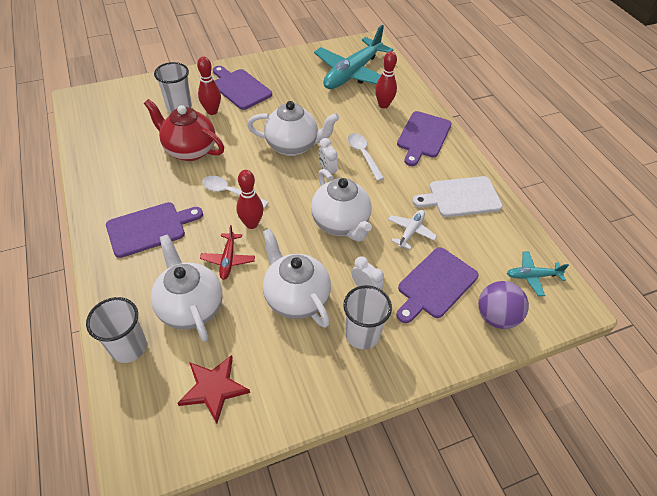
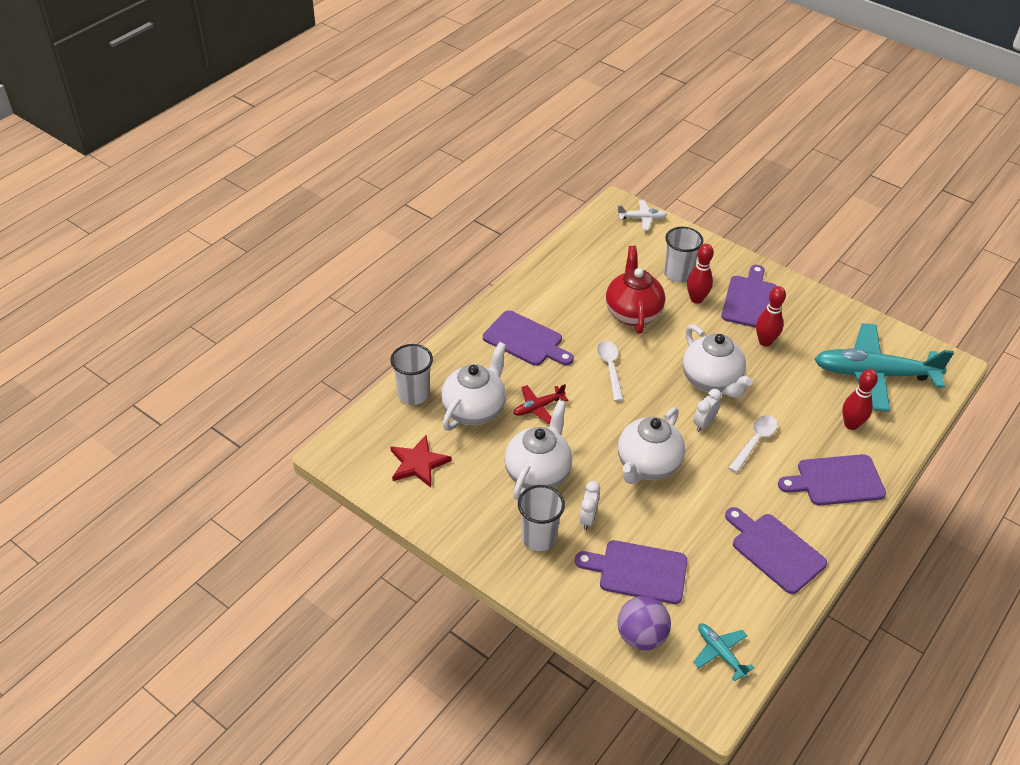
camera: 60 degrees right, 5 degrees down
(251, 224) = (589, 402): red bowling pin -> red bowling pin (765, 341)
(411, 231) = (687, 525): white plane -> white plane (642, 218)
(461, 197) = (775, 550): white cutting board -> purple cutting board

